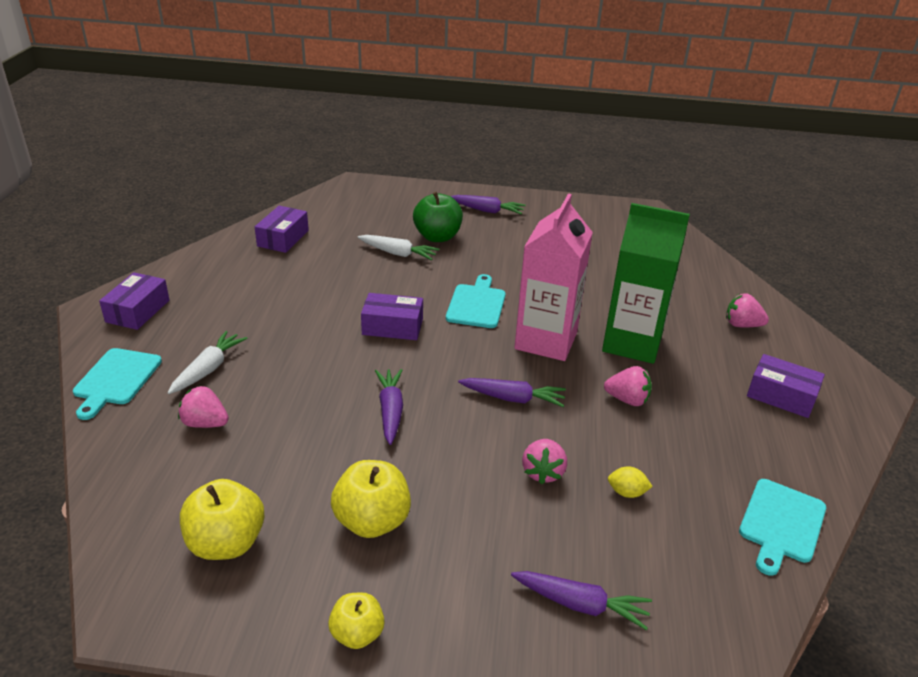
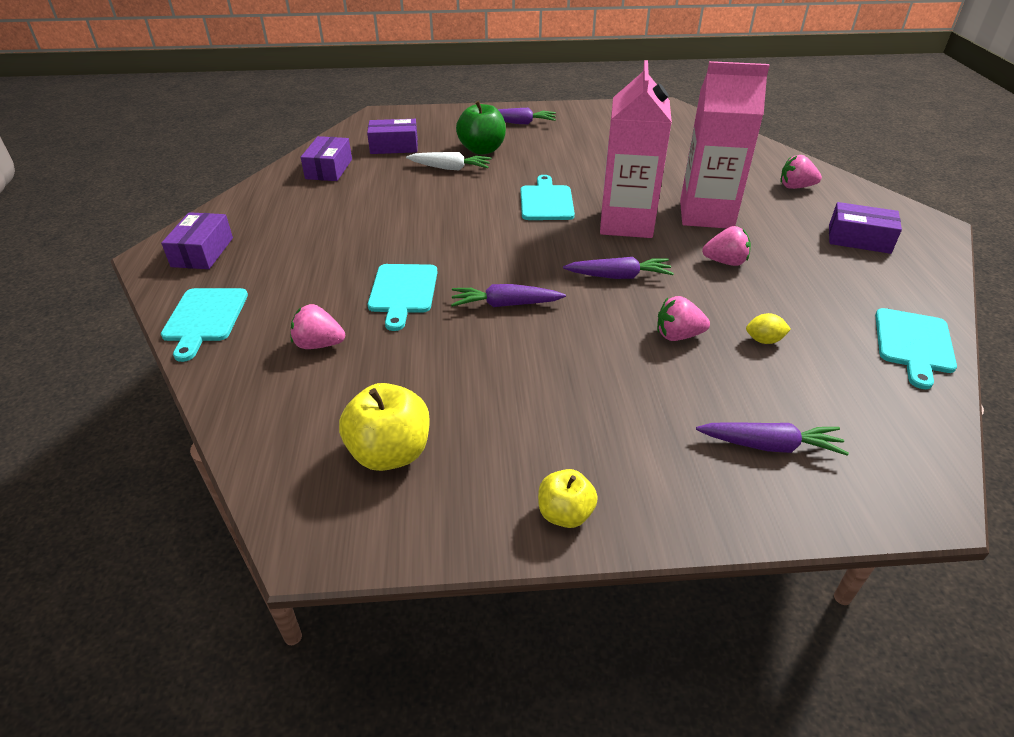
camera: 10 degrees left, 5 degrees up
(208, 369) = (301, 294): white carrot -> none
(301, 381) = (403, 292): none -> turquoise cutting board
(372, 521) = (532, 406): yellow apple -> none
(390, 411) = (505, 304): purple carrot -> purple carrot turned 75 degrees counterclockwise
(392, 326) = (473, 231): purple box -> purple box (394, 146)
(543, 472) = (678, 335): pink strawberry -> pink strawberry turned 90 degrees clockwise
(632, 343) = (706, 215): green carton -> pink carton

